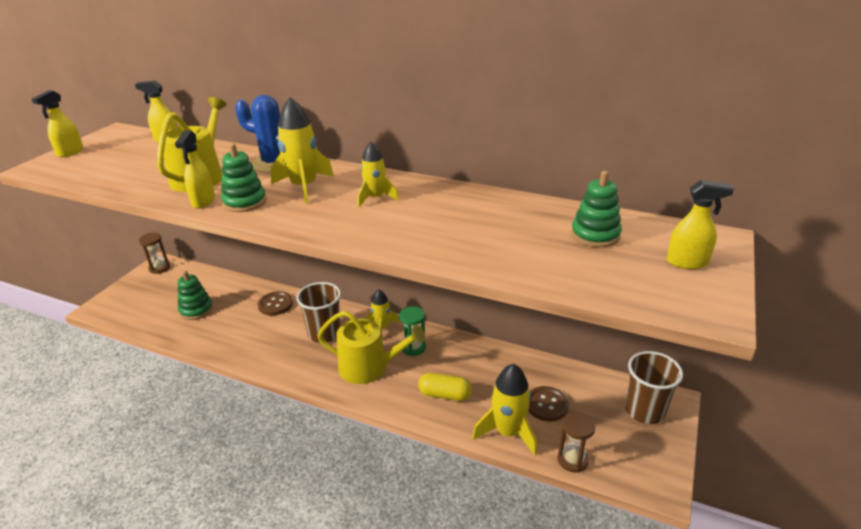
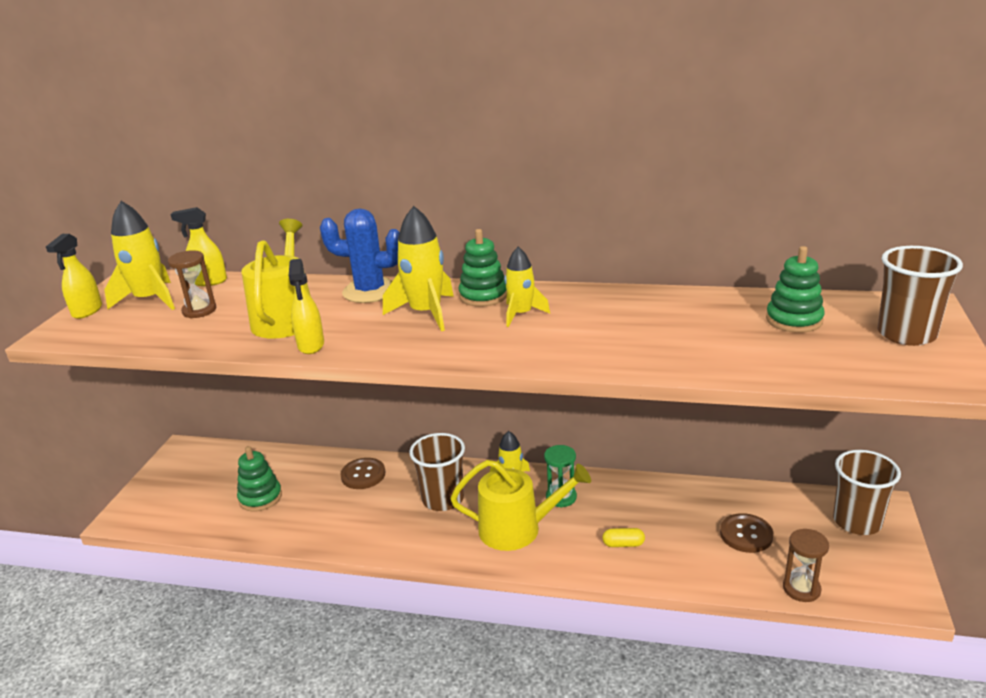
camera: 10 degrees left, 5 degrees down
(159, 268) = (184, 454): brown hourglass -> brown hourglass (199, 311)
(244, 202) = (364, 339): green stacking toy -> green stacking toy (483, 296)
(445, 395) = (623, 544): yellow capsule -> yellow capsule, size x0.64
(508, 432) = (715, 572): yellow rocket -> yellow rocket (150, 300)
(687, 262) = (906, 334): yellow spray bottle -> brown cup

